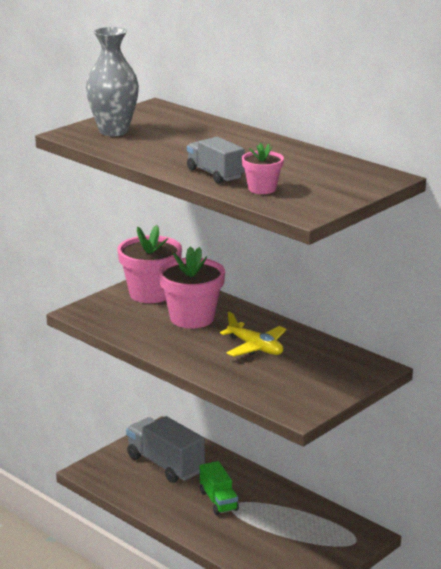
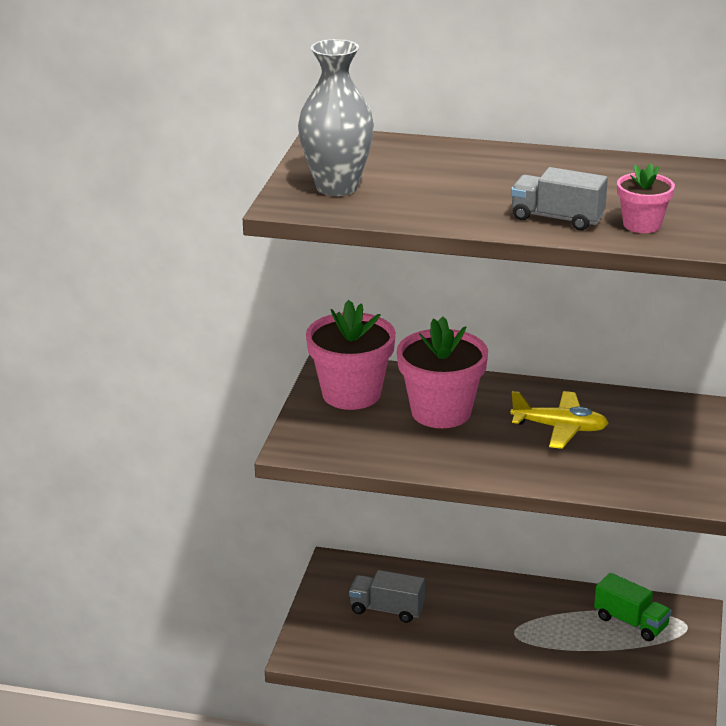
camera: 30 degrees left, 5 degrees up
(165, 464) = (387, 609): grey truck -> grey truck, size x0.63
(218, 501) = (494, 633): green truck -> green truck (631, 622)

